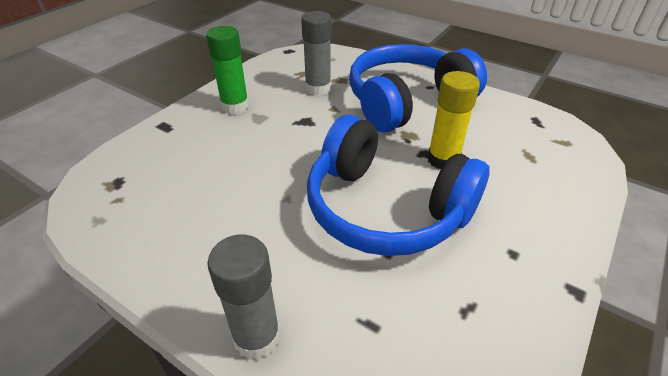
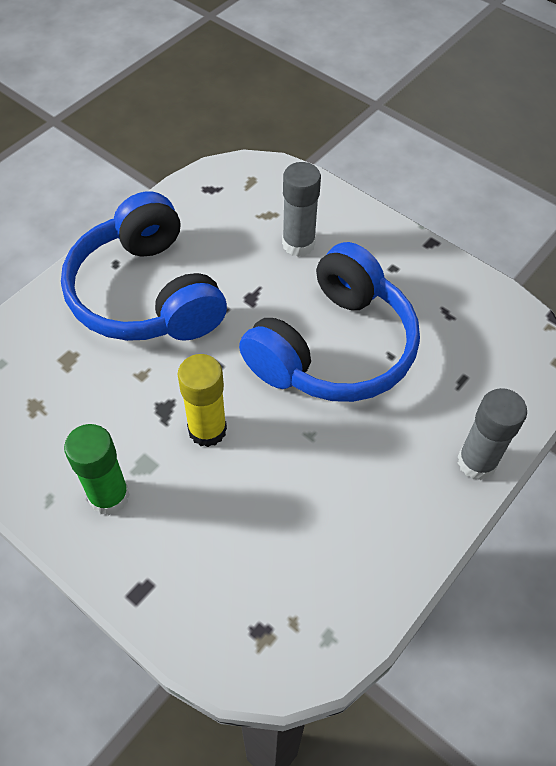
camera: 85 degrees left, 15 degrees up
(318, 89) = (87, 388): grey glue stick -> grey glue stick (298, 244)
(443, 160) = (265, 285): yellow glue stick -> yellow glue stick (207, 430)

